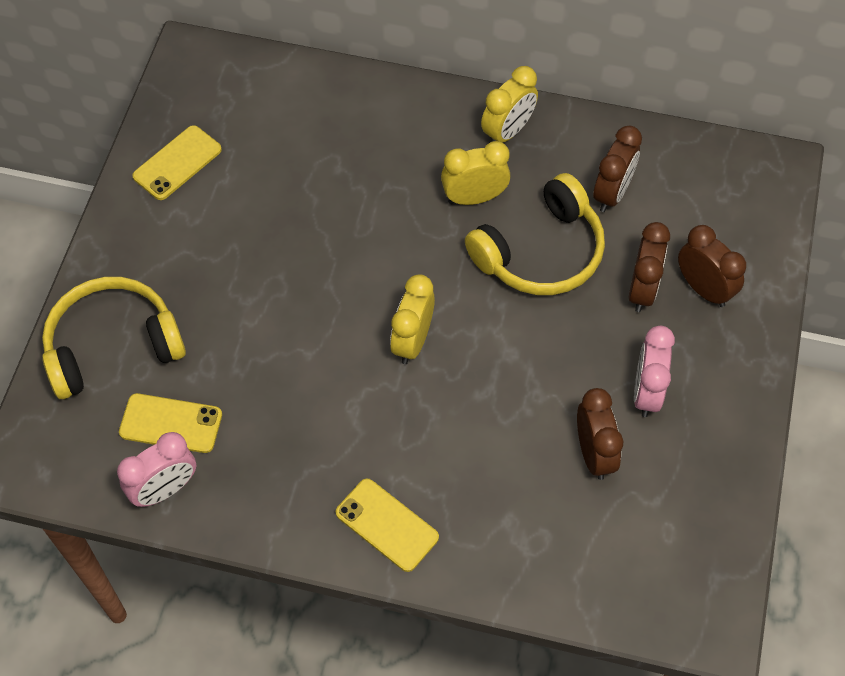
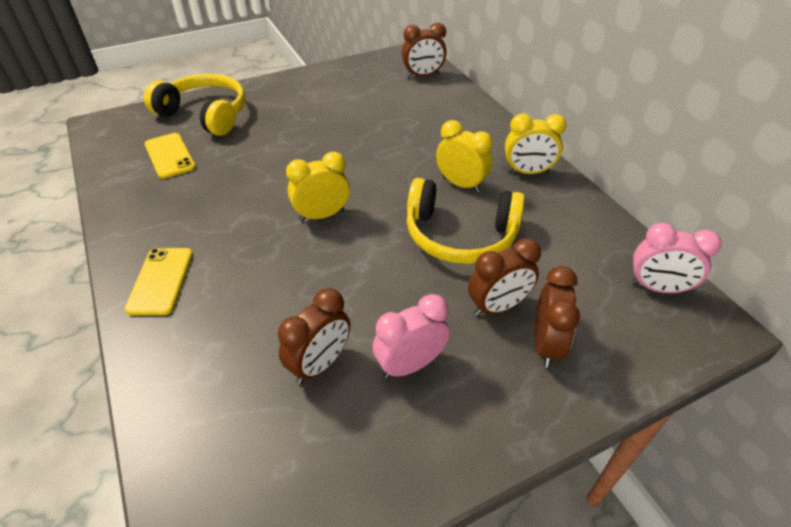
camera: 50 degrees right, 15 degrees down
(165, 489) = (120, 176): pink clock -> pink clock (657, 288)
(177, 163) = (343, 79): yellow phone -> none
(612, 193) = (553, 243): brown clock -> brown clock (423, 76)

